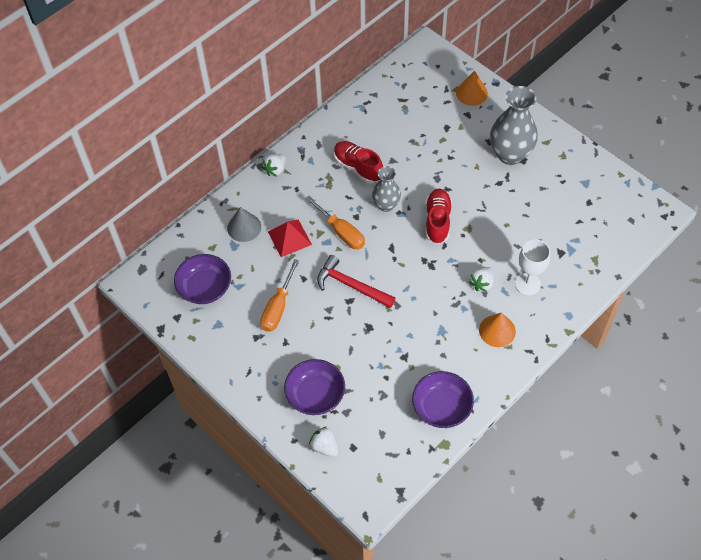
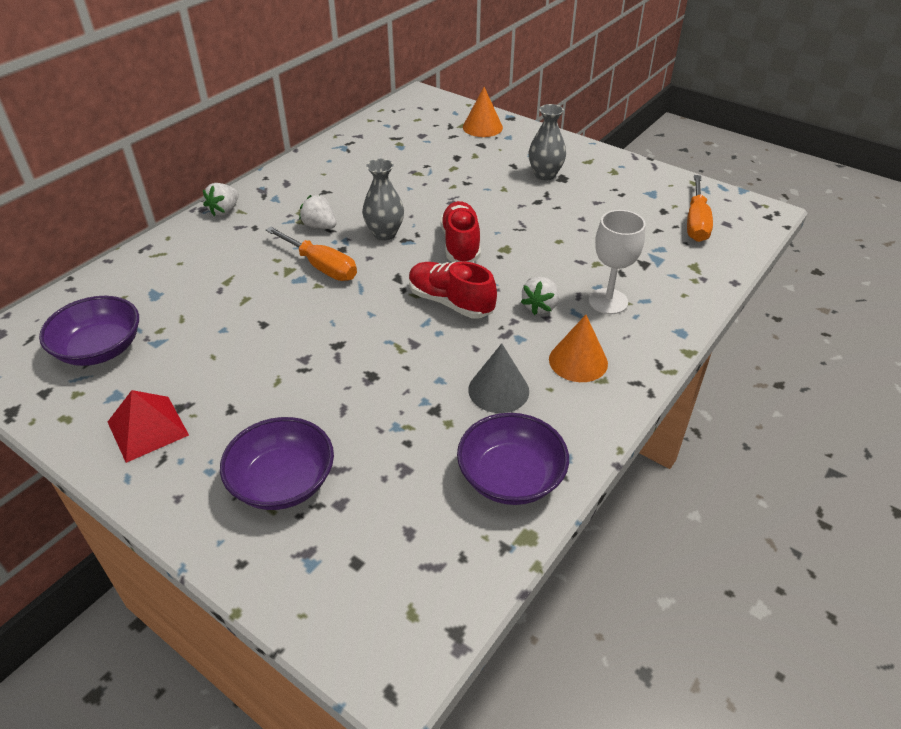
camera: 10 degrees left, 15 degrees down
(244, 227) = (173, 273): grey cone -> grey cone (498, 390)
(278, 307) = (220, 363): orange screwdriver -> orange screwdriver (696, 222)
(289, 238) = (242, 279): red pyramid -> red pyramid (148, 428)
(324, 446) = (301, 567): white strawberry -> white strawberry (320, 226)
(351, 285) = (339, 326): red hammer -> none
(358, 167) = (341, 200): red shoe -> red shoe (450, 302)
(510, 154) = (545, 175): grey vase -> grey vase, size x0.60

